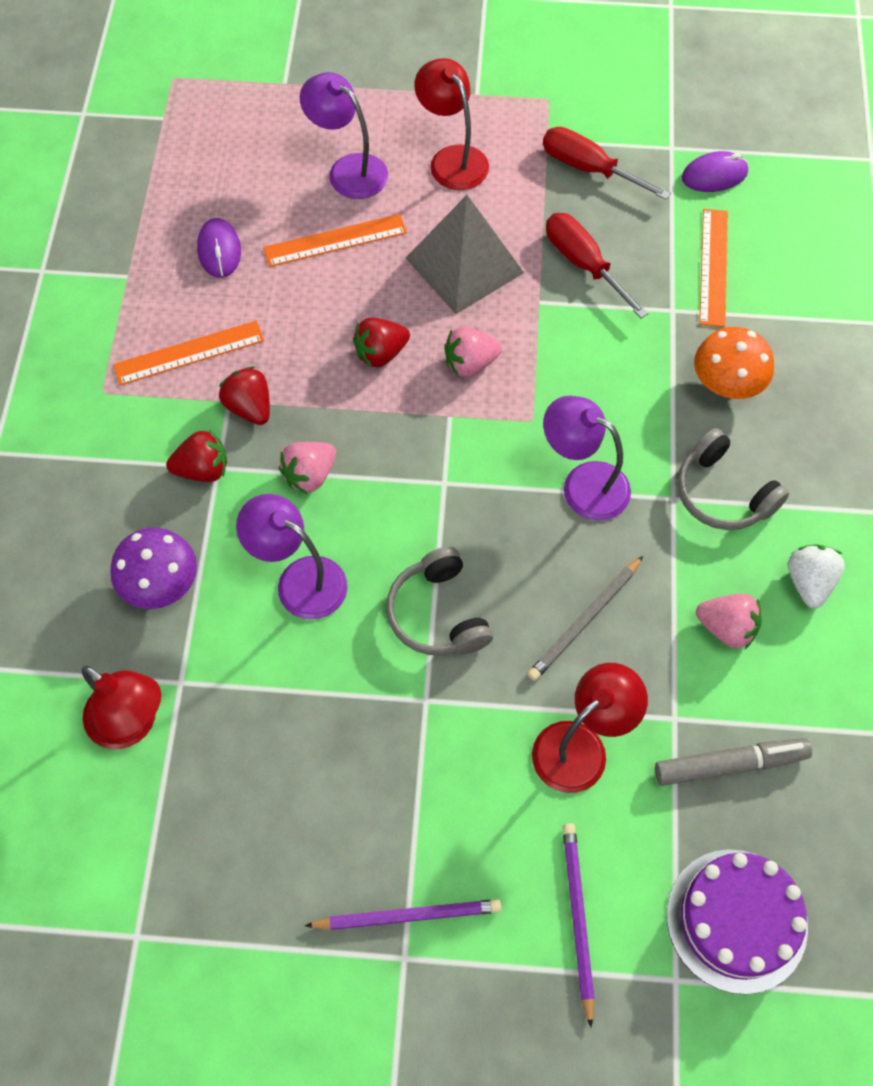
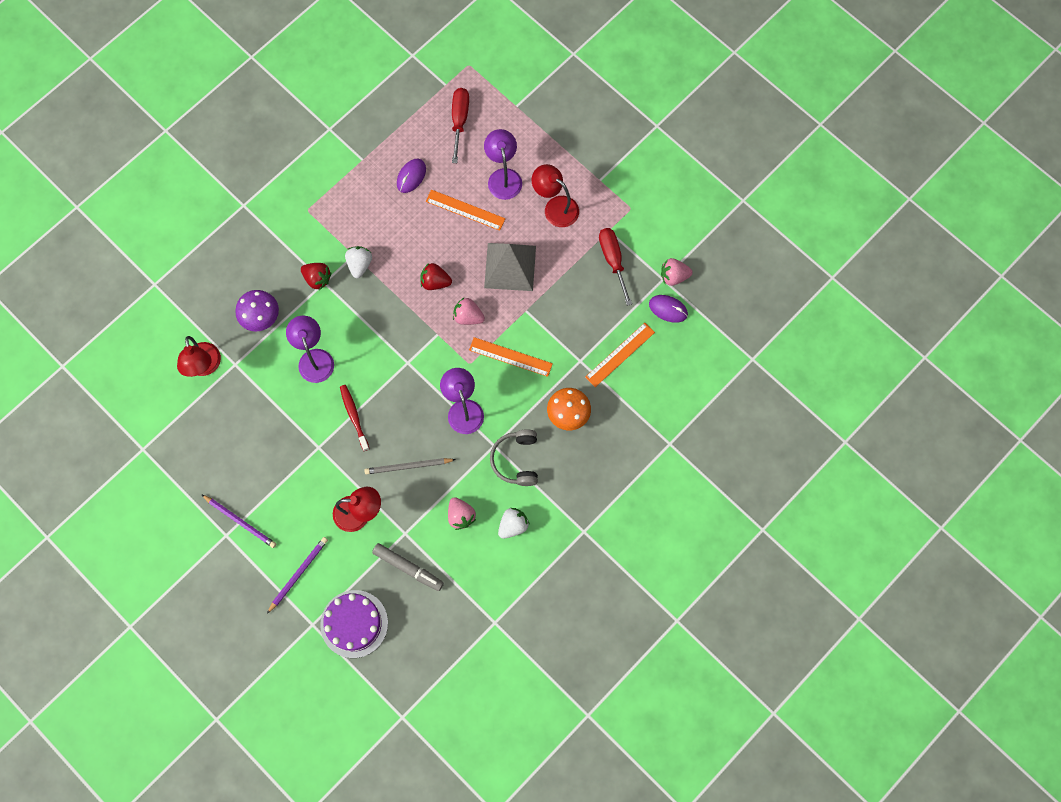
camera: 40 degrees right, 10 degrees up
(189, 353) = (356, 219): orange ruler -> orange ruler (510, 357)
(249, 407) = (359, 265): red strawberry -> white strawberry
(310, 475) = (357, 315): pink strawberry -> pink strawberry (674, 276)
(437, 614) = (354, 416): grey headphones -> red toothbrush
(452, 159) = (555, 207): red lamp -> red lamp turned 60 degrees counterclockwise
(584, 264) = (563, 307): red screwdriver -> red screwdriver (459, 121)

